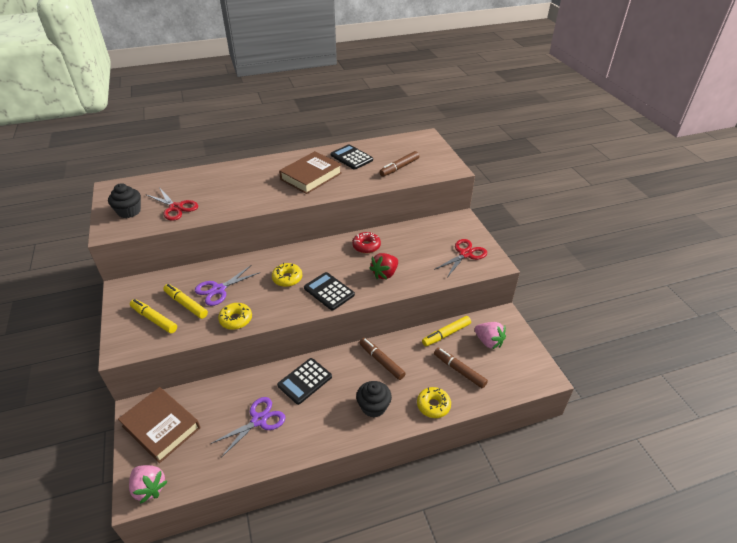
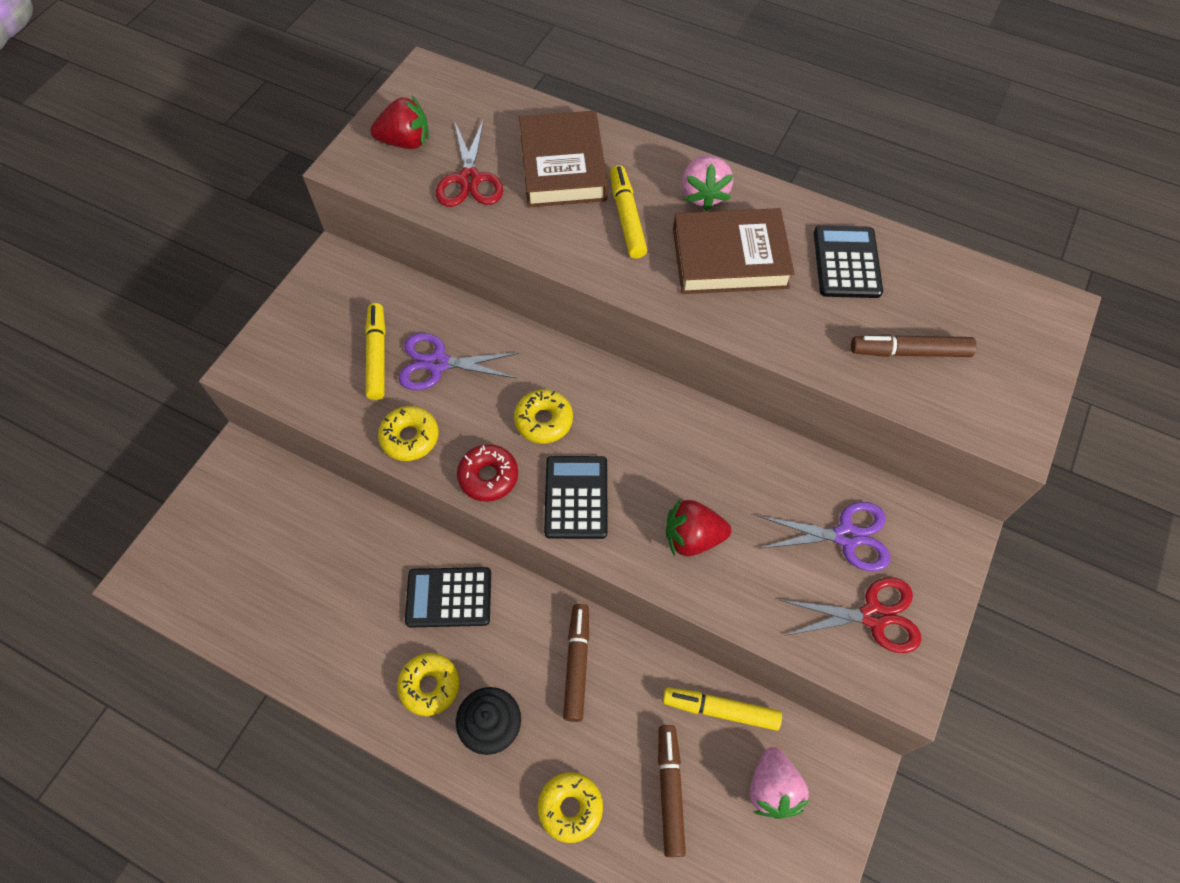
camera: 45 degrees right, 20 degrees up
(129, 211) = (405, 142): black cupcake -> red strawberry
(149, 488) = (160, 581): pink strawberry -> pink strawberry (703, 194)
(154, 319) = (321, 350): yellow marker -> yellow marker (627, 217)
(161, 427) = (239, 507): brown book -> brown book (563, 166)
(259, 420) = (342, 604): purple scissors -> purple scissors (846, 536)
(332, 415) = (430, 686): none -> yellow donut
(366, 246) = (722, 456): red donut -> red donut (488, 477)

